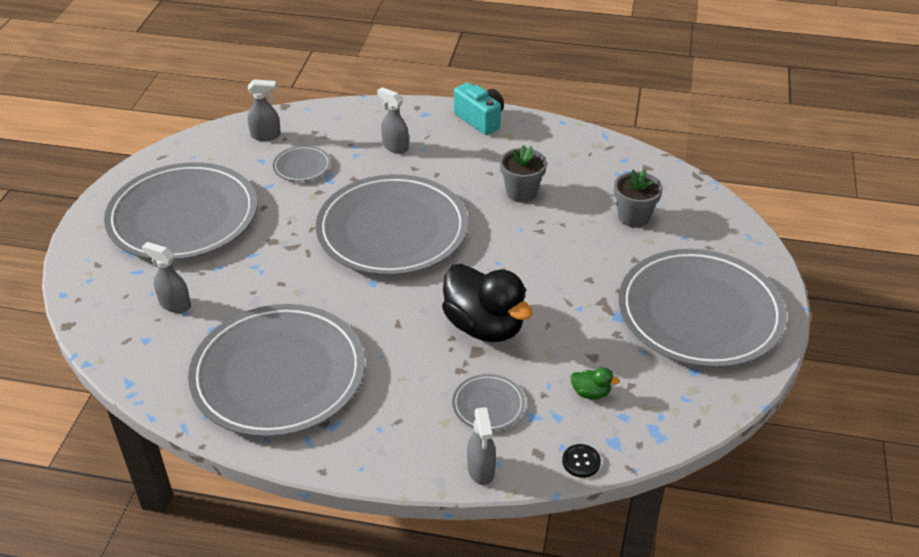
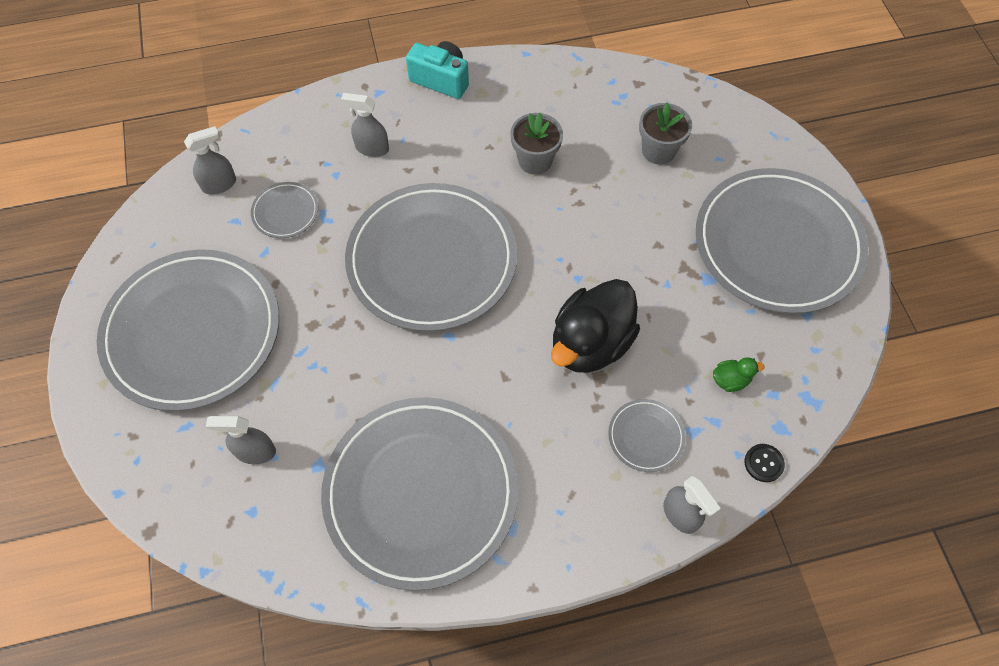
camera: 25 degrees left, 20 degrees up
(484, 326) = (590, 343): black duck -> black duck turned 105 degrees clockwise

